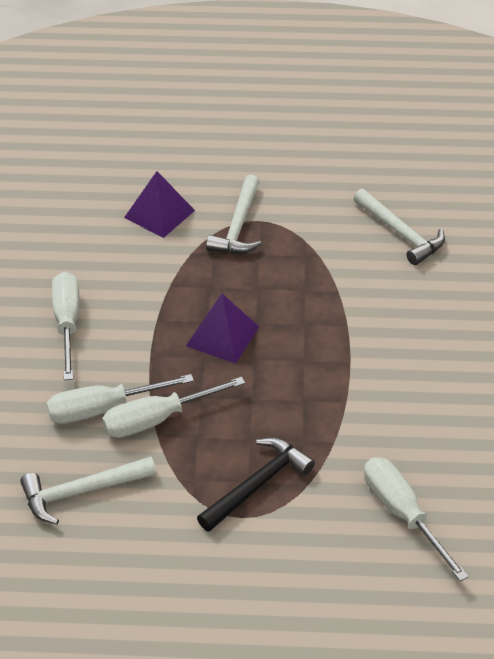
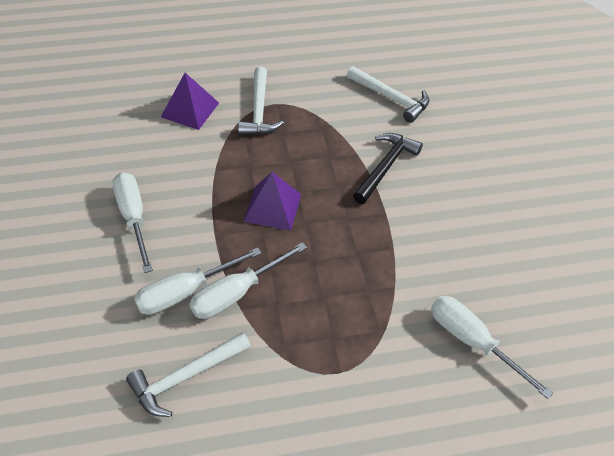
camera: 15 degrees left, 5 degrees up
(257, 484) = (342, 339): black hammer -> black hammer (385, 167)

